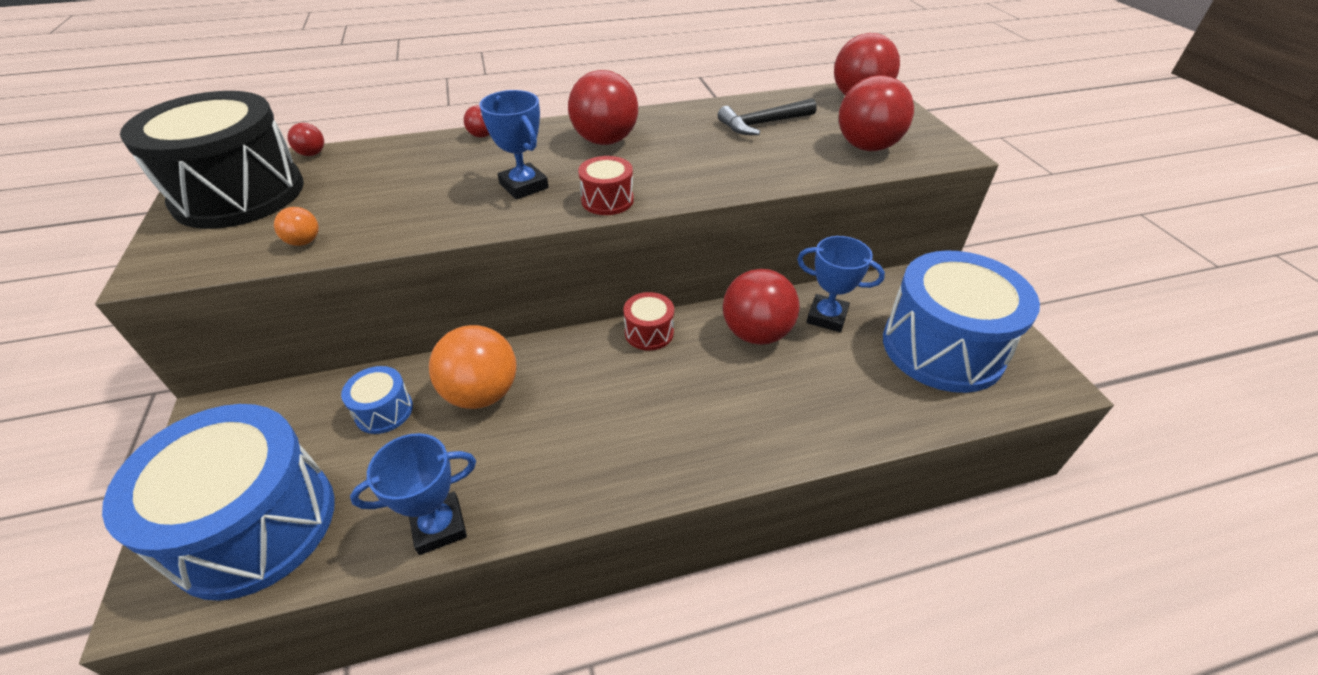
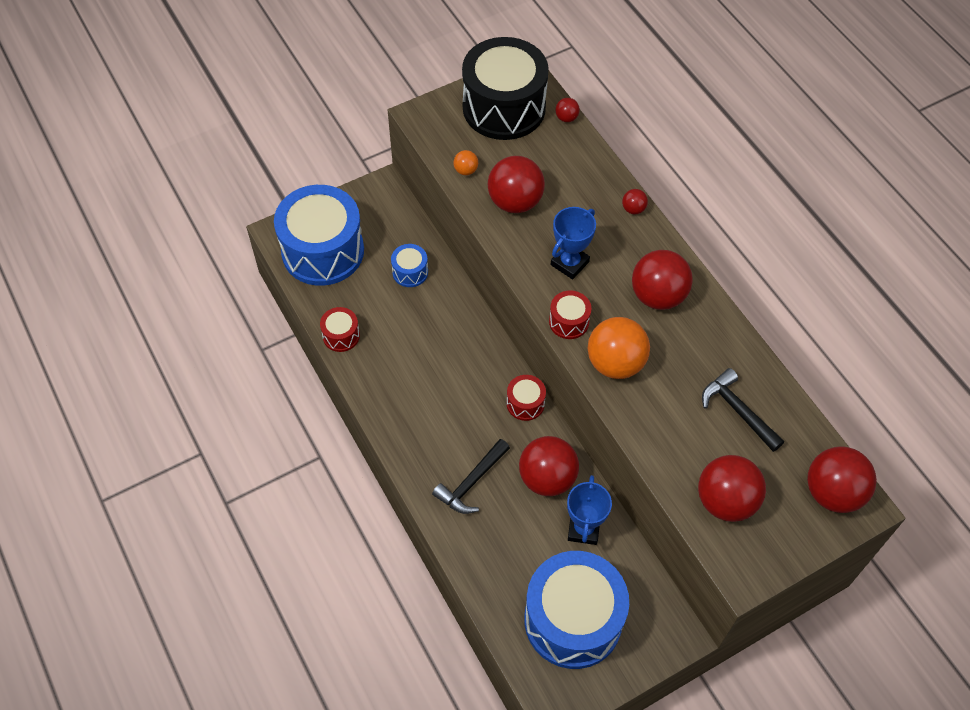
camera: 75 degrees right, 15 degrees up
(397, 210) = (515, 202): none -> red ball
(439, 526) = (341, 336): blue trophy -> red drum
(482, 393) = (438, 319): orange ball -> orange ball (615, 363)
(748, 406) = (471, 482): none -> black hammer

